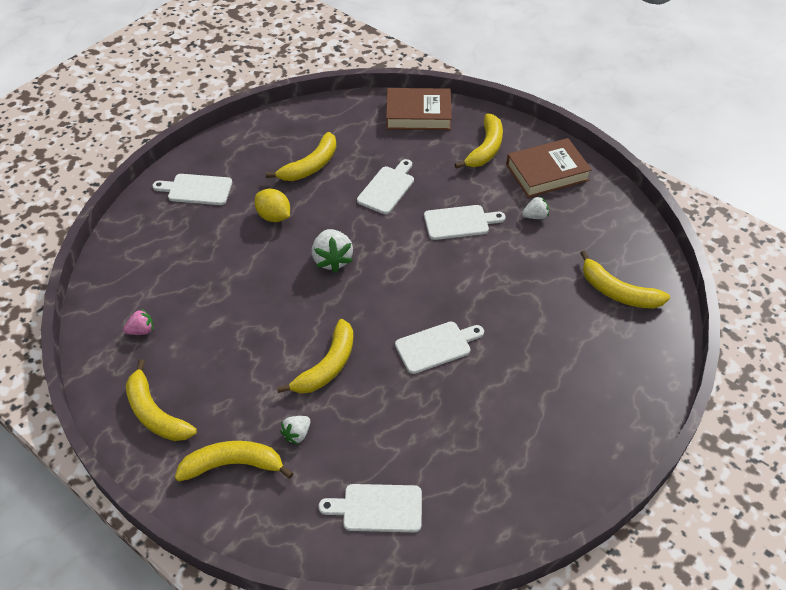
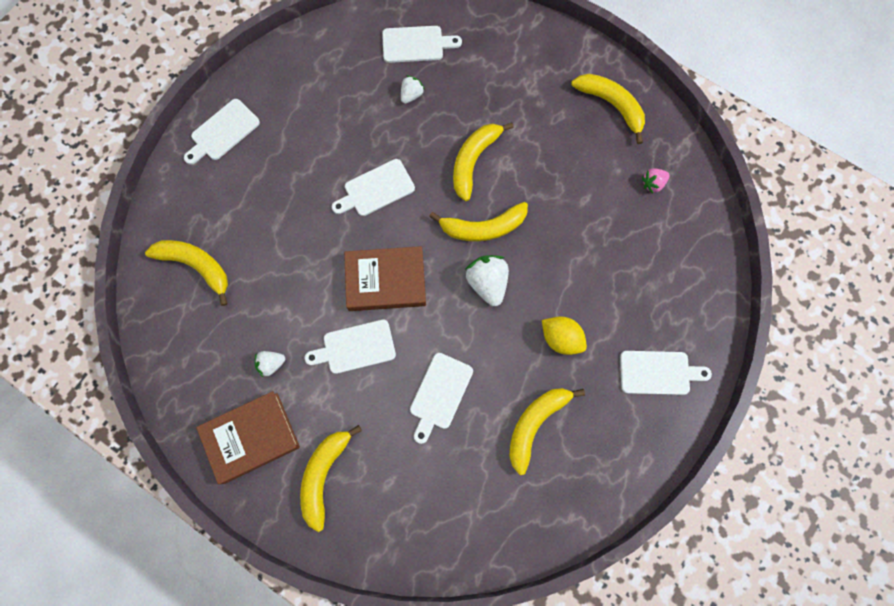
camera: 175 degrees right, 25 degrees up
(233, 465) = (535, 68): yellow banana -> yellow banana (483, 227)
(297, 434) = (489, 97): white strawberry -> white strawberry (411, 95)
(418, 114) = (411, 537): brown book -> brown book (386, 281)
(613, 418) = (223, 132): none -> white cutting board

